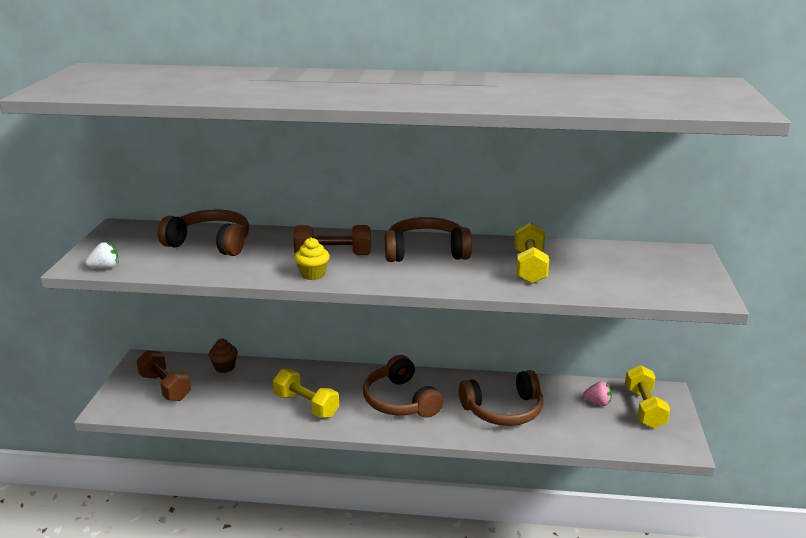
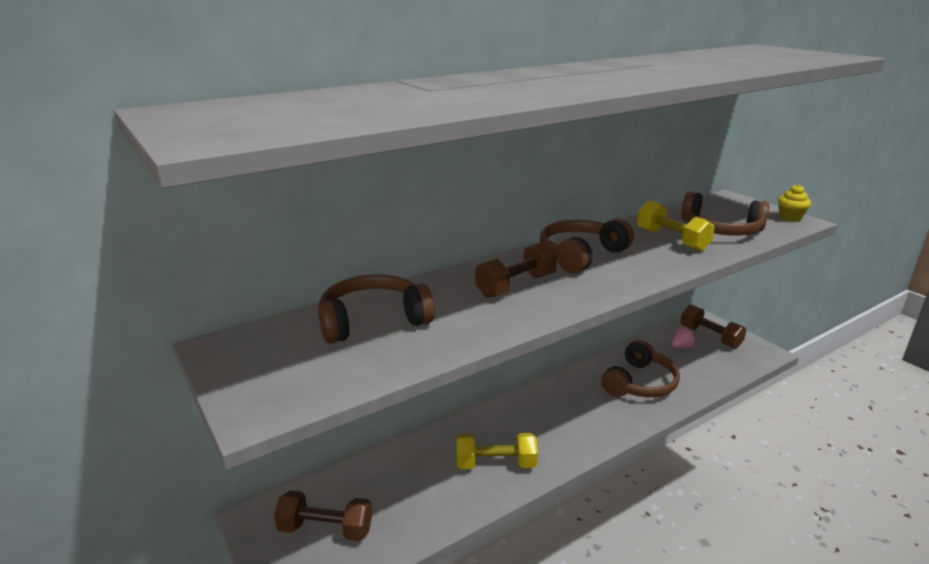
camera: 40 degrees left, 0 degrees up
(105, 267) = (299, 400): white strawberry -> none
(224, 367) = (361, 471): brown cupcake -> none
(313, 274) = (538, 310): yellow cupcake -> yellow cupcake (790, 218)
(400, 401) = (562, 416): brown headphones -> brown headphones (720, 230)
(644, 408) = (710, 337): yellow dumbbell -> brown dumbbell

